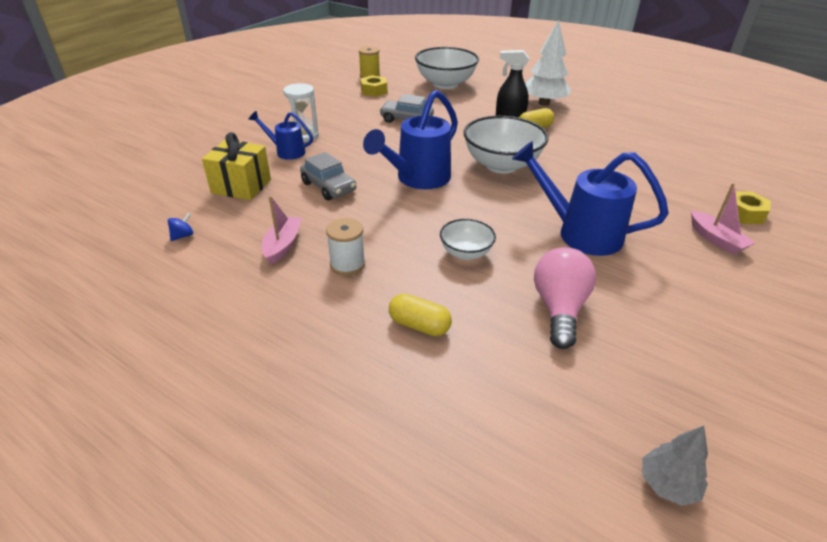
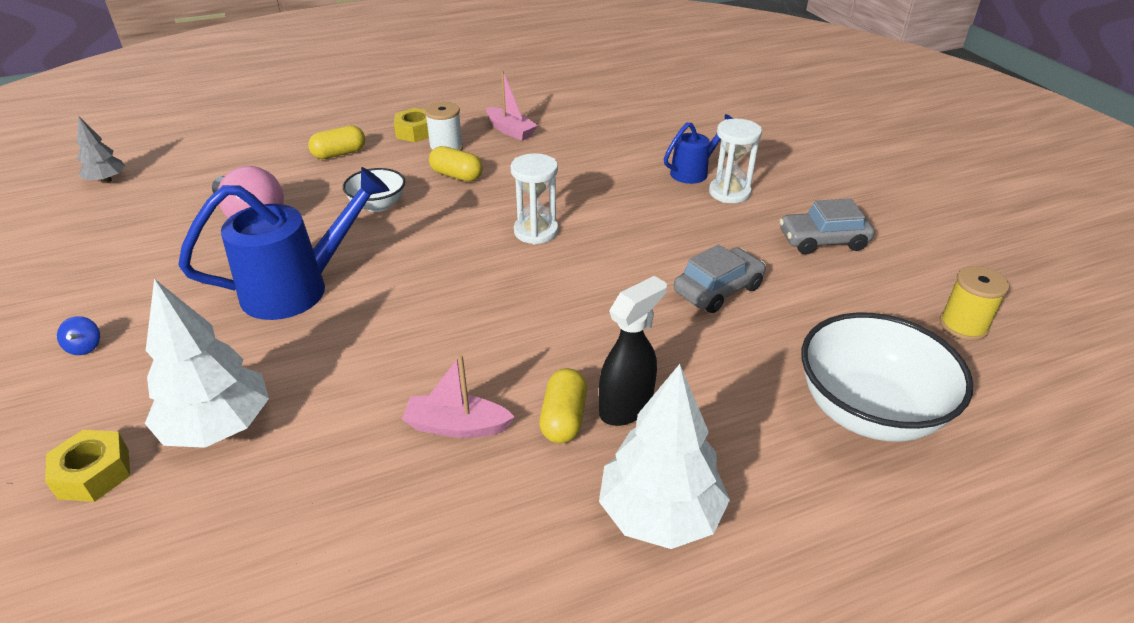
camera: 125 degrees right, 0 degrees up
(183, 236) = (577, 98): blue spinning top -> blue spinning top (85, 347)
(241, 186) = (636, 133): yellow gift -> none
(328, 187) = (583, 174): grey car -> grey car (823, 240)
(374, 91) = (873, 302): yellow nut -> yellow nut (415, 132)
(386, 238) = (456, 176): none -> yellow capsule
(418, 179) = (536, 231): blue watering can -> white hourglass
(501, 165) = (493, 311): white bowl -> none
(674, 198) = (218, 427): none -> white tree
(716, 240) = (126, 389): pink boat -> pink boat (457, 426)

